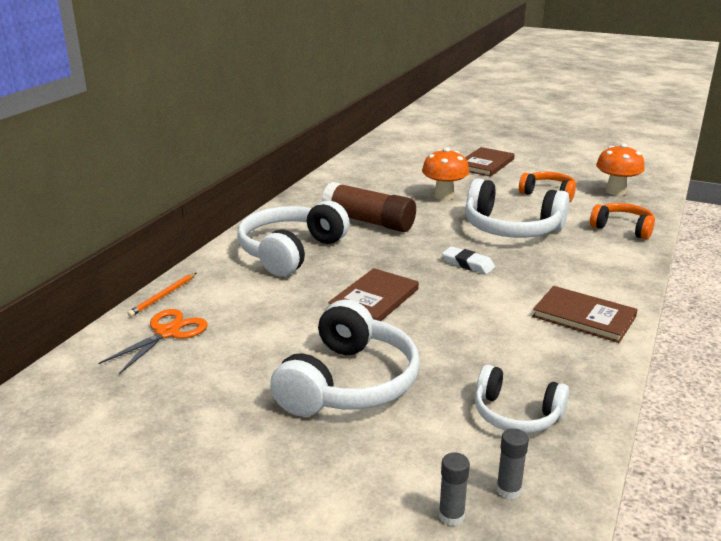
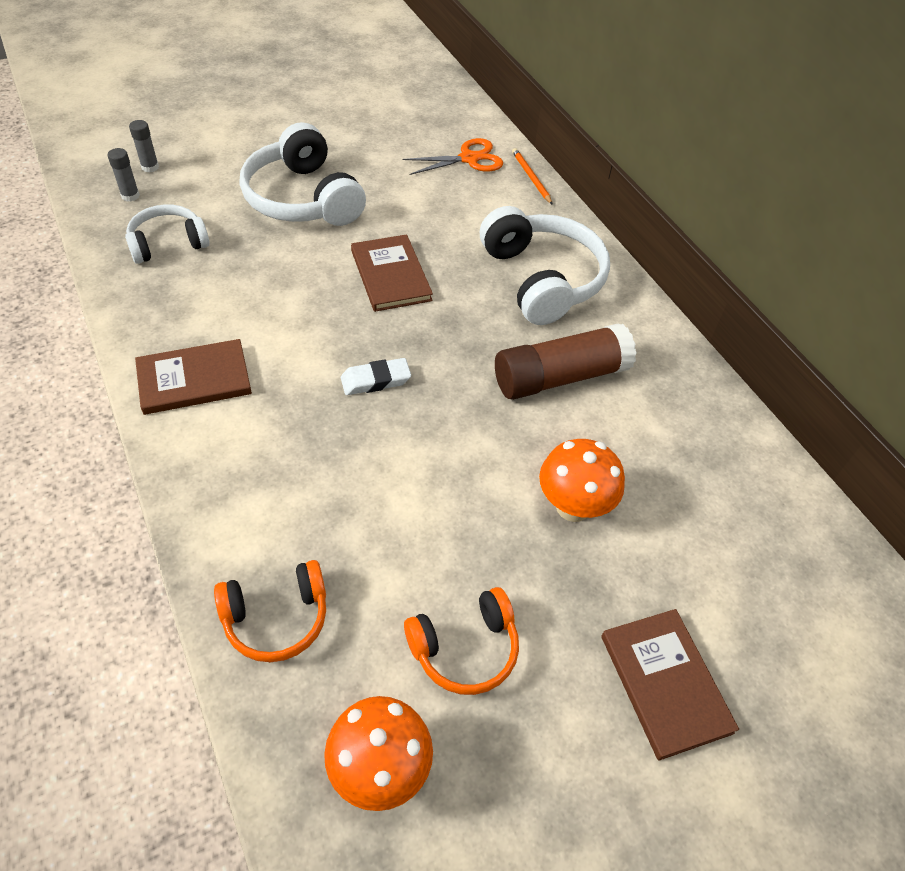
camera: 125 degrees right, 25 degrees up
(167, 333) = (469, 159): orange scissors -> orange scissors turned 90 degrees counterclockwise
(511, 228) = (408, 491): white headphones -> none

